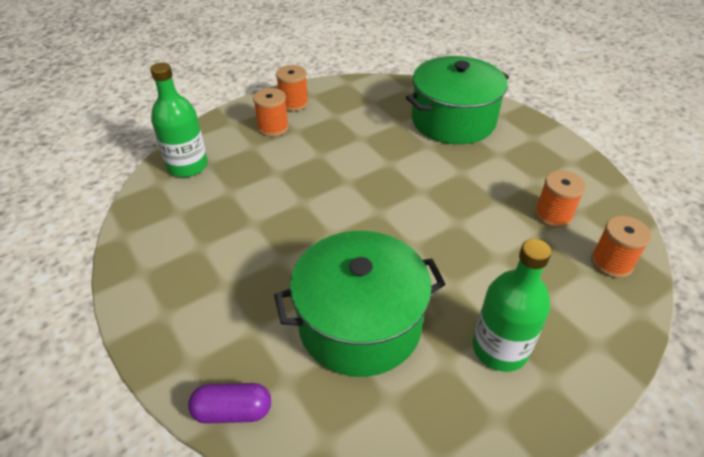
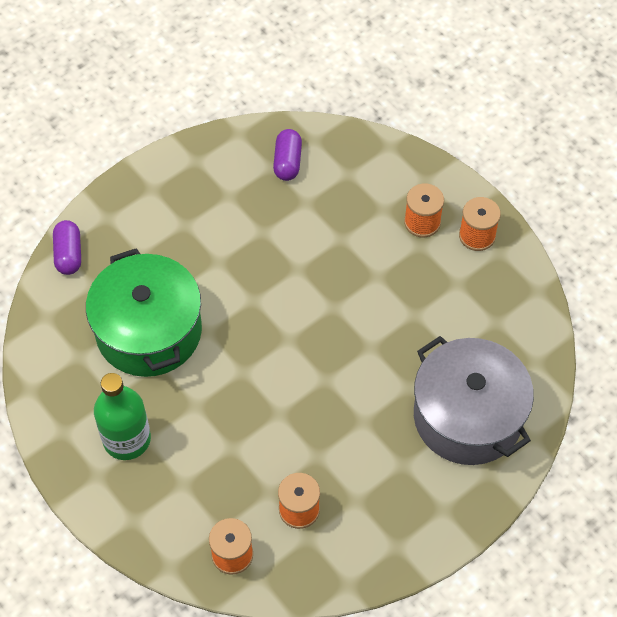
camera: 85 degrees right, 15 degrees up
(177, 201) = (287, 162): none -> purple capsule
(187, 166) = (342, 157): green bottle -> none
(453, 120) = (467, 416): green pot -> grey pot

